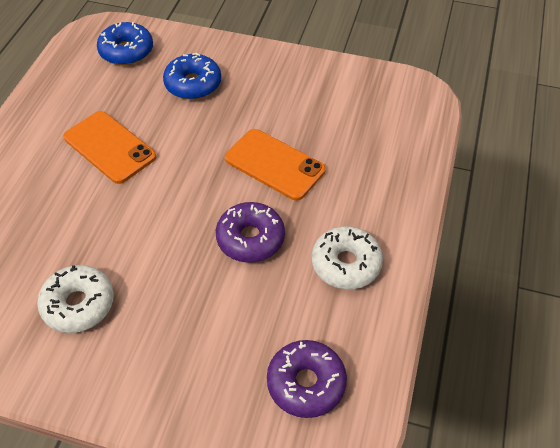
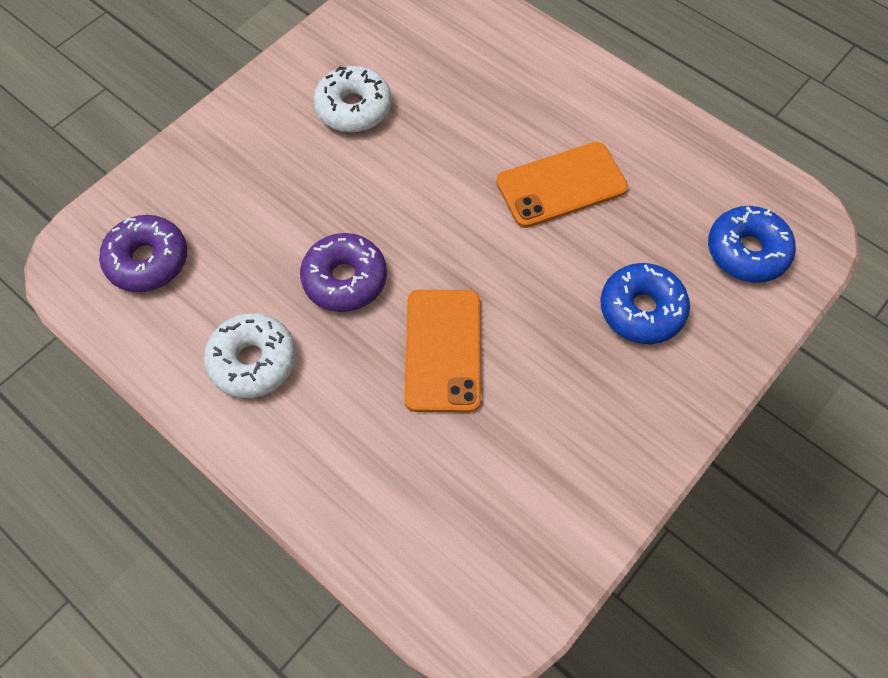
camera: 115 degrees right, 10 degrees up
(274, 164) = (443, 350): orange phone -> orange phone turned 60 degrees counterclockwise

